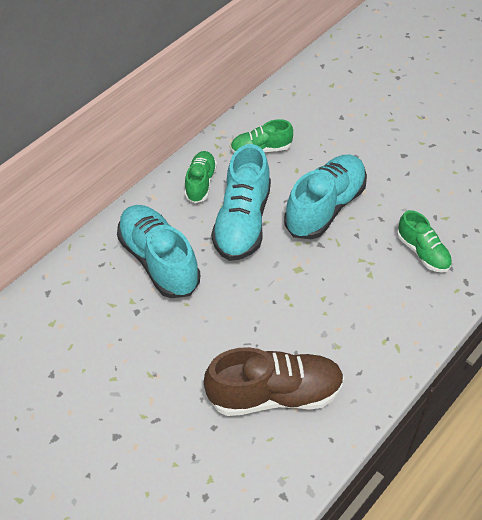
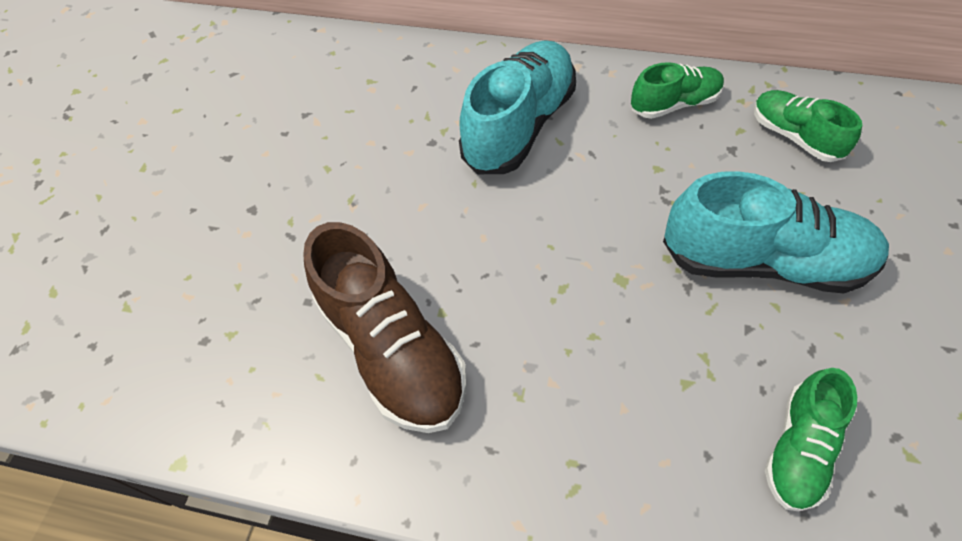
camera: 65 degrees right, 5 degrees up
(243, 222) = (649, 177): turquoise shoe -> none

